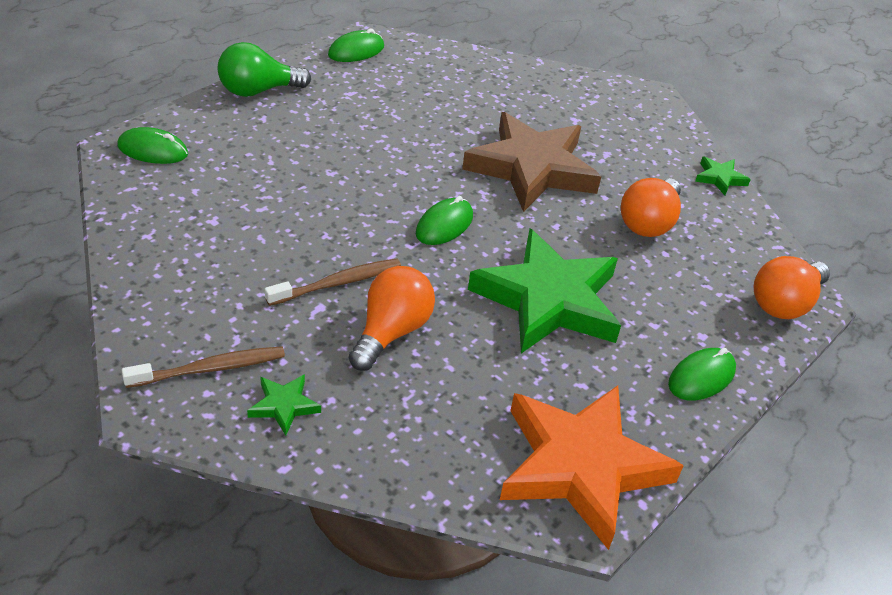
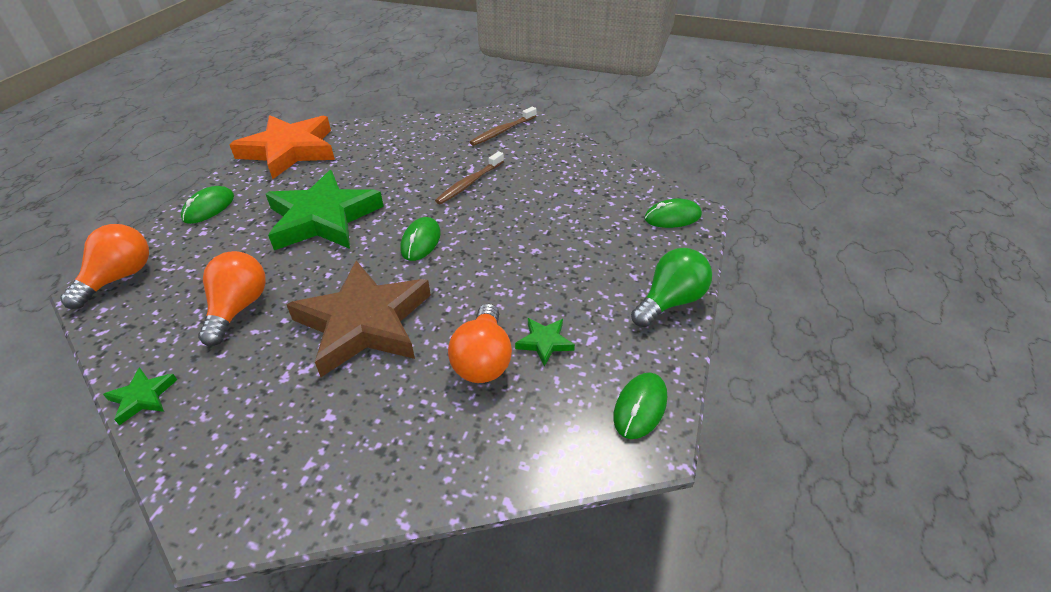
camera: 160 degrees right, 0 degrees up
(284, 406) = (454, 130): green star -> green star (544, 342)
(391, 332) = (420, 171): orange light bulb -> orange light bulb (483, 360)

